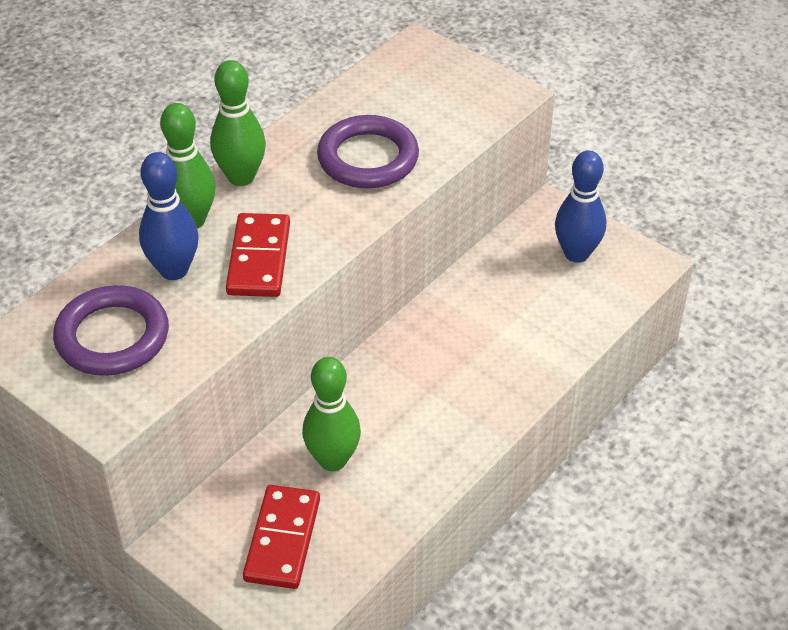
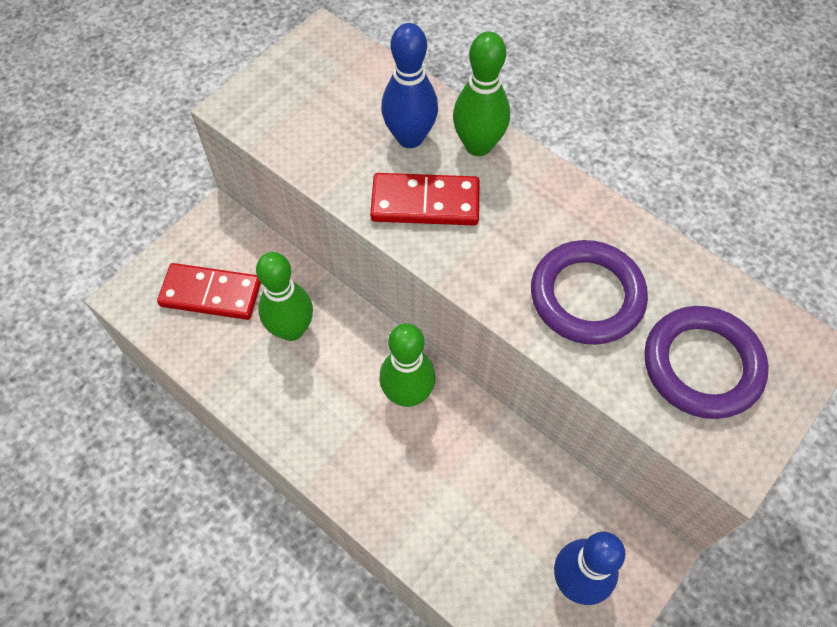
camera: 90 degrees right, 15 degrees up
(112, 337) = (328, 102): purple ring -> purple ring (702, 365)
(241, 177) = (545, 181): green bowling pin -> green bowling pin (407, 394)

